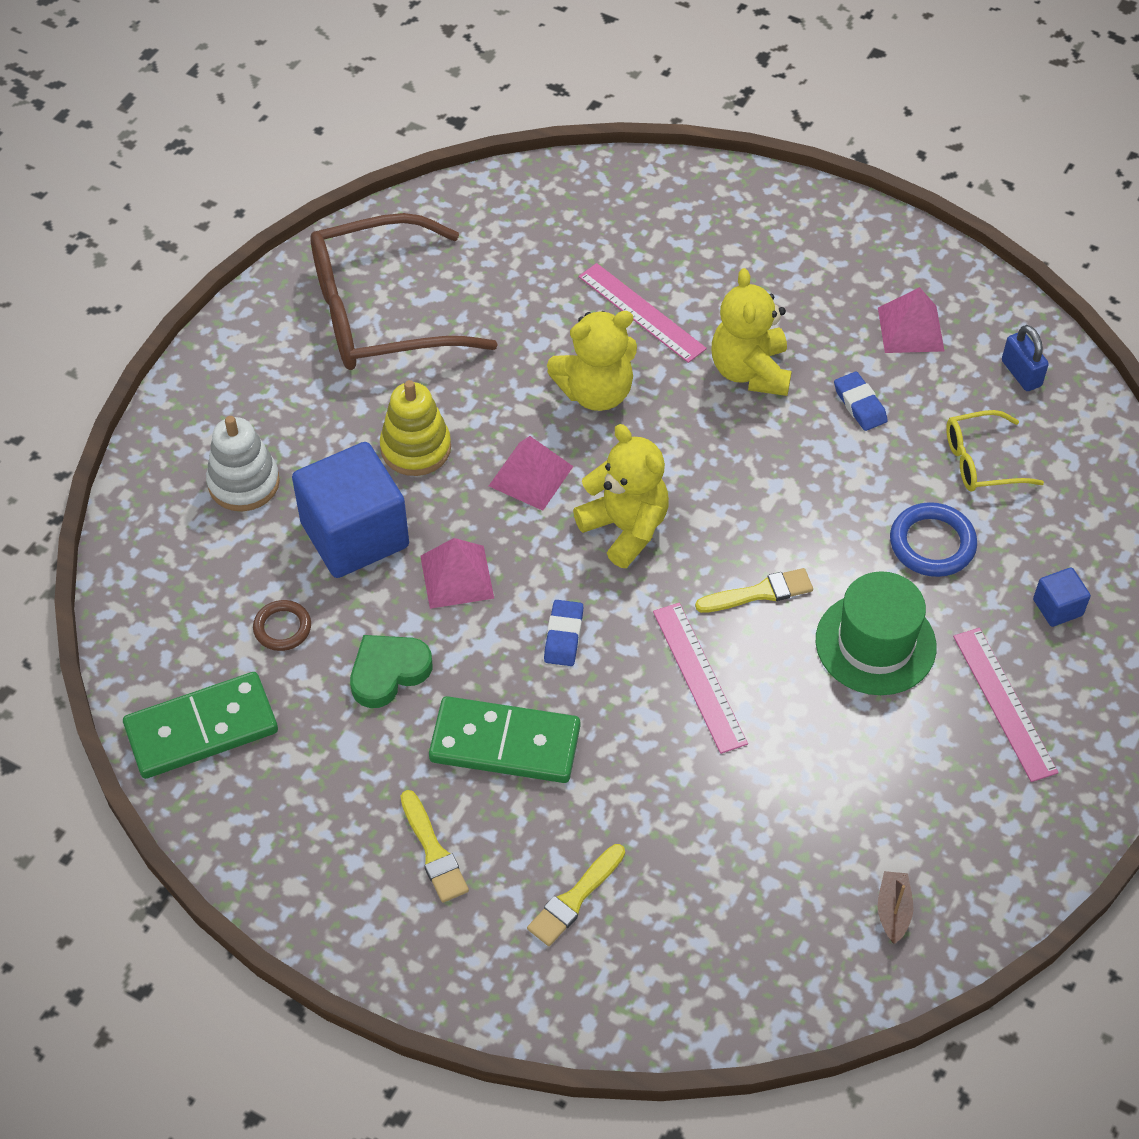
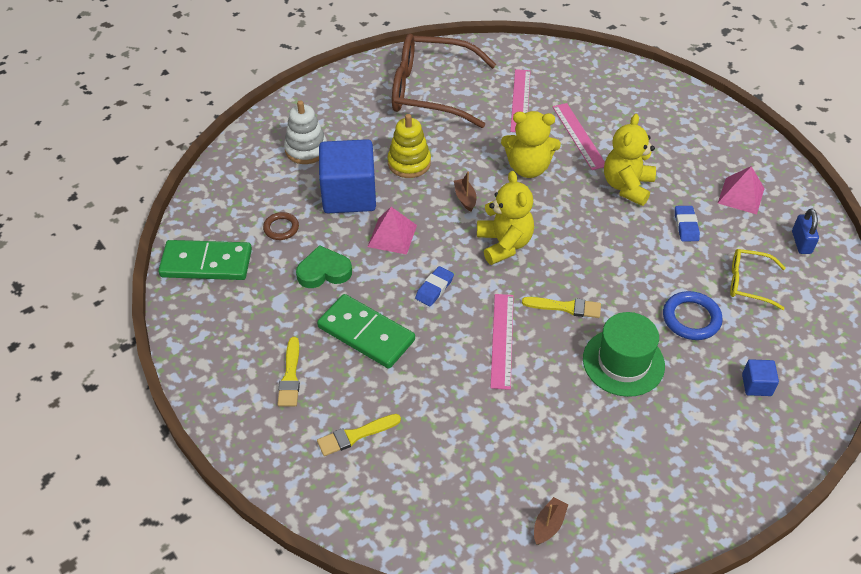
camera: 25 degrees right, 5 degrees down
(530, 476) = (465, 198): pink pyramid -> brown boat
(1004, 703) = (690, 429): pink ruler -> pink ruler (520, 100)

